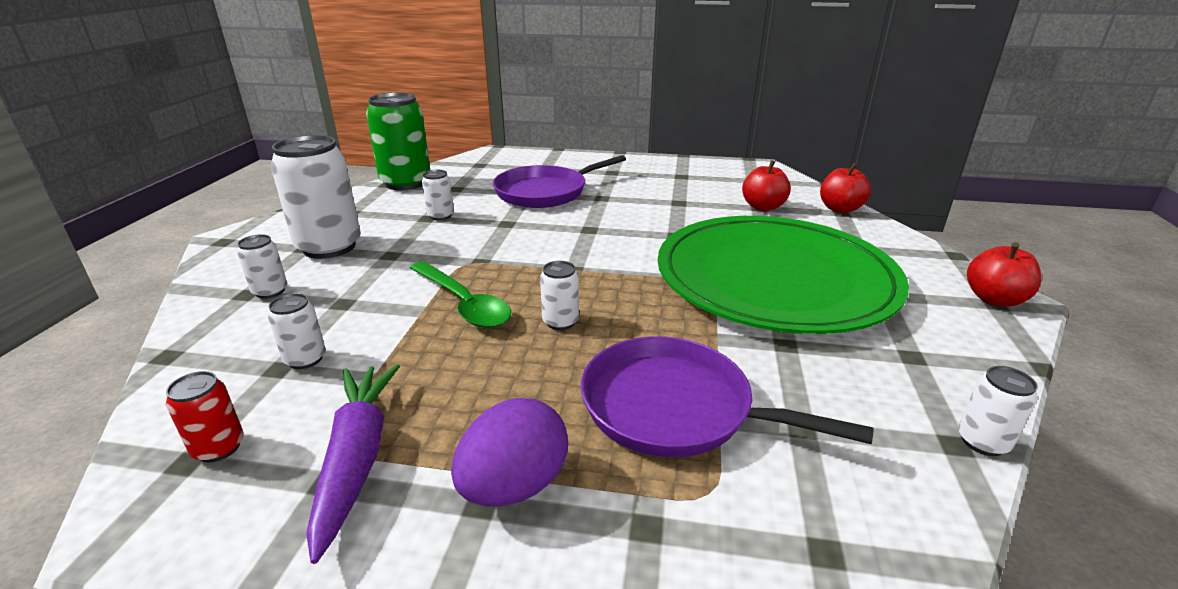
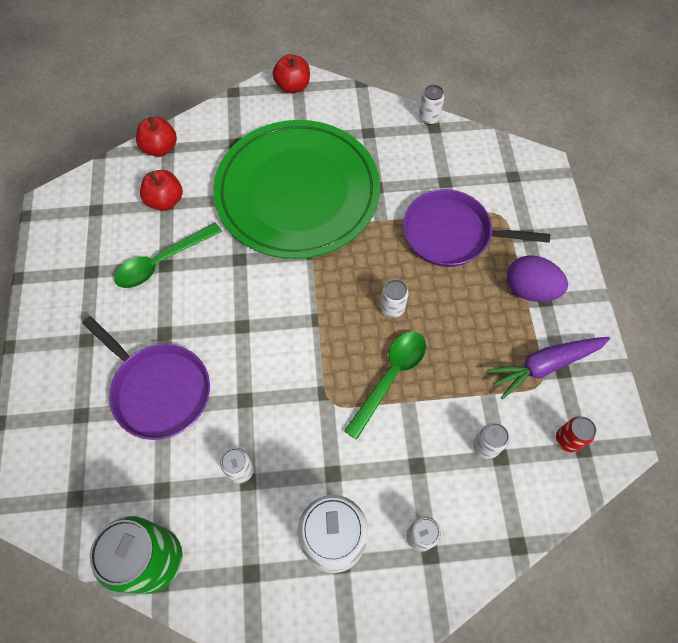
camera: 105 degrees left, 35 degrees up
(675, 407) = (451, 234): purple pan -> purple pan turned 90 degrees clockwise
(683, 201) = (162, 261): none -> green spoon

